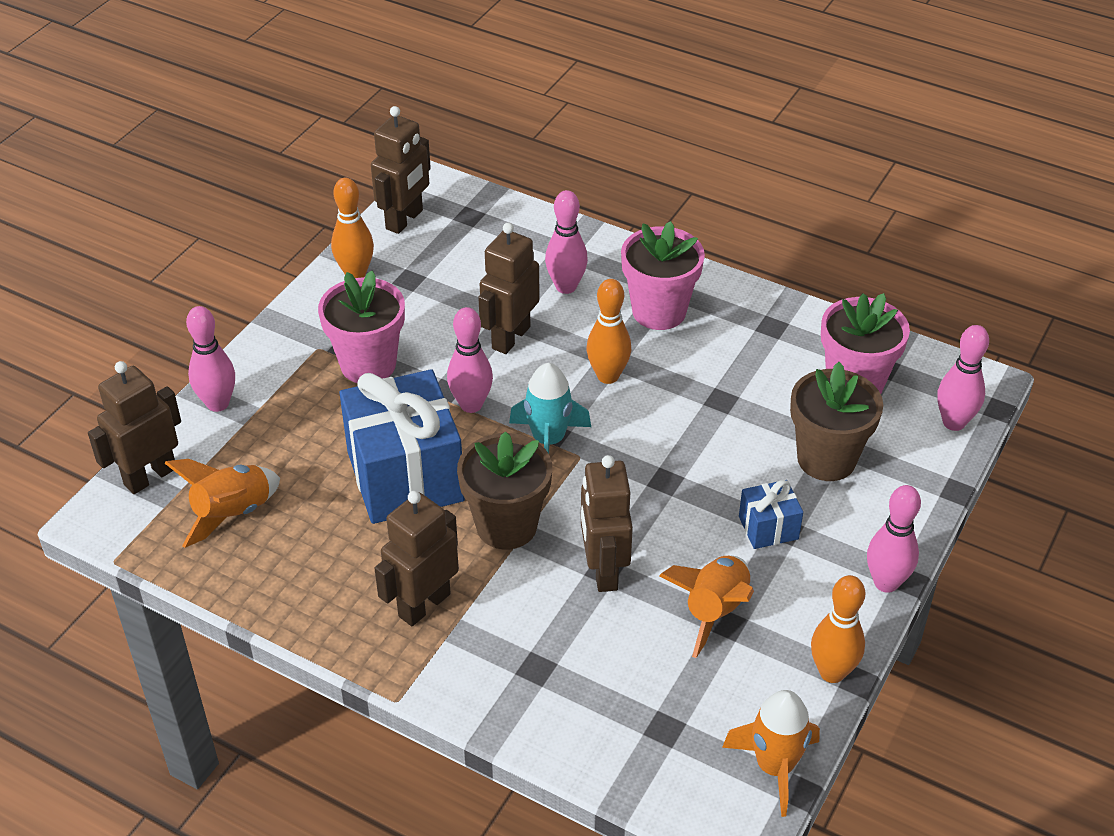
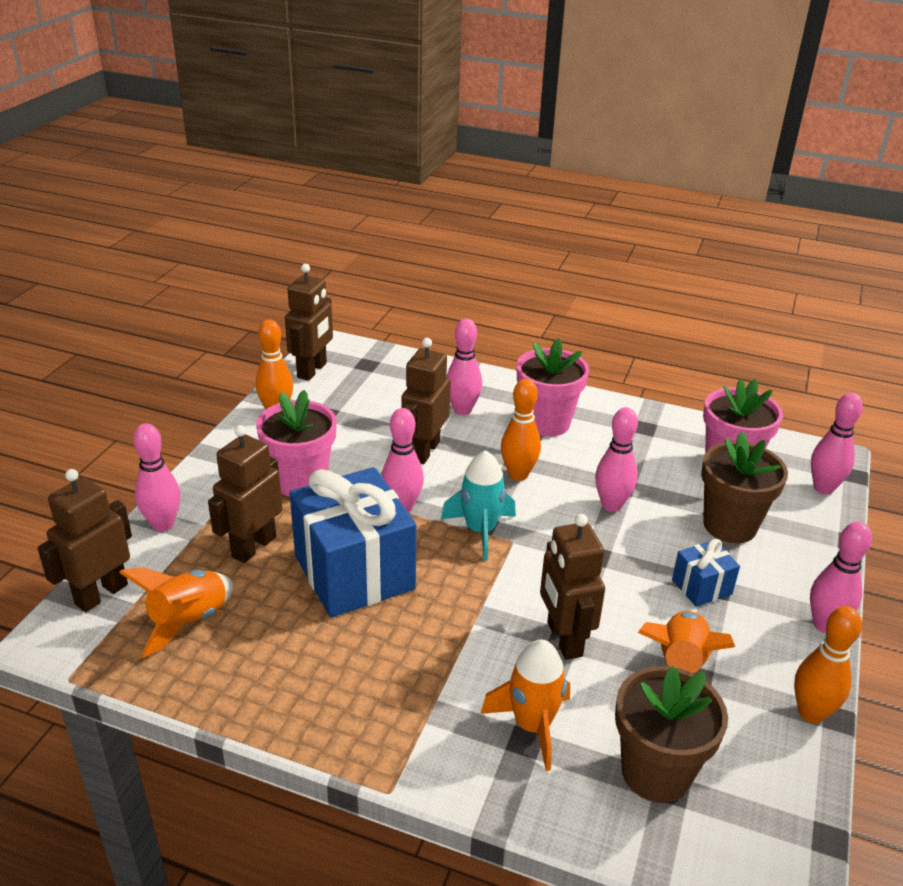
camera: 10 degrees left, 10 degrees down
(424, 605) = (397, 690): brown robot -> brown robot (253, 546)
(506, 526) = (461, 607): brown flower pot -> brown flower pot (656, 772)
(701, 422) = (611, 505): none -> pink bowling pin
(774, 767) = (794, 816): orange rocket -> orange rocket (532, 725)

